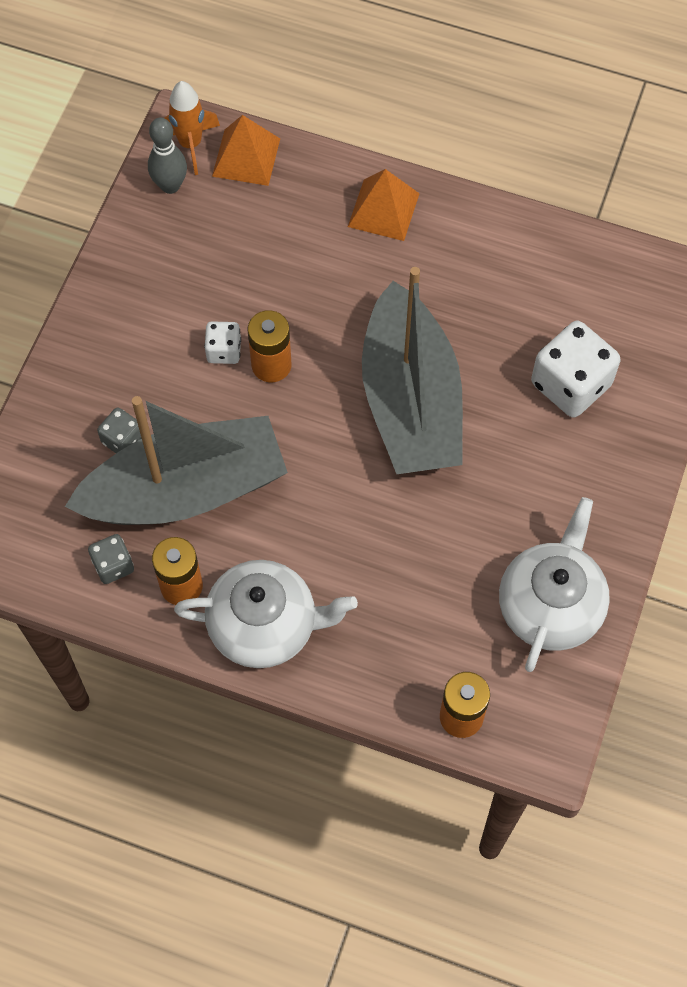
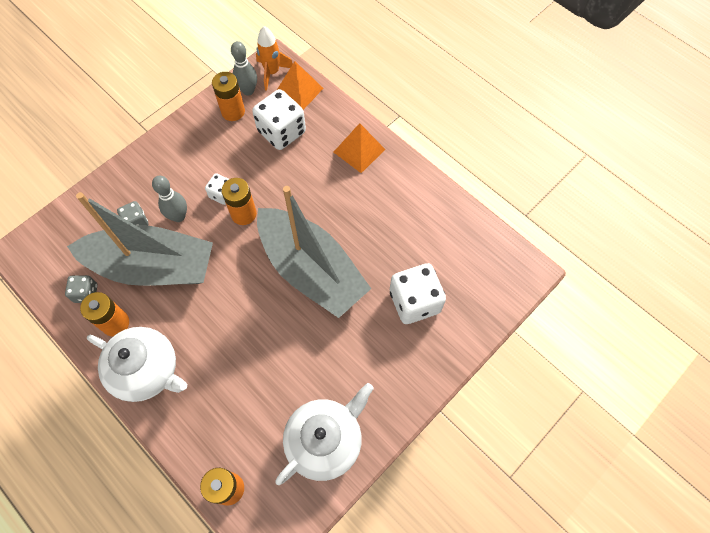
camera: 25 degrees right, 0 degrees up
(166, 225) = (233, 111): none -> orange battery
(180, 407) = (179, 216): none -> grey bowling pin
(256, 227) = (281, 132): none -> white dice
(410, 401) = (311, 270): grey boat -> grey boat turned 60 degrees counterclockwise

